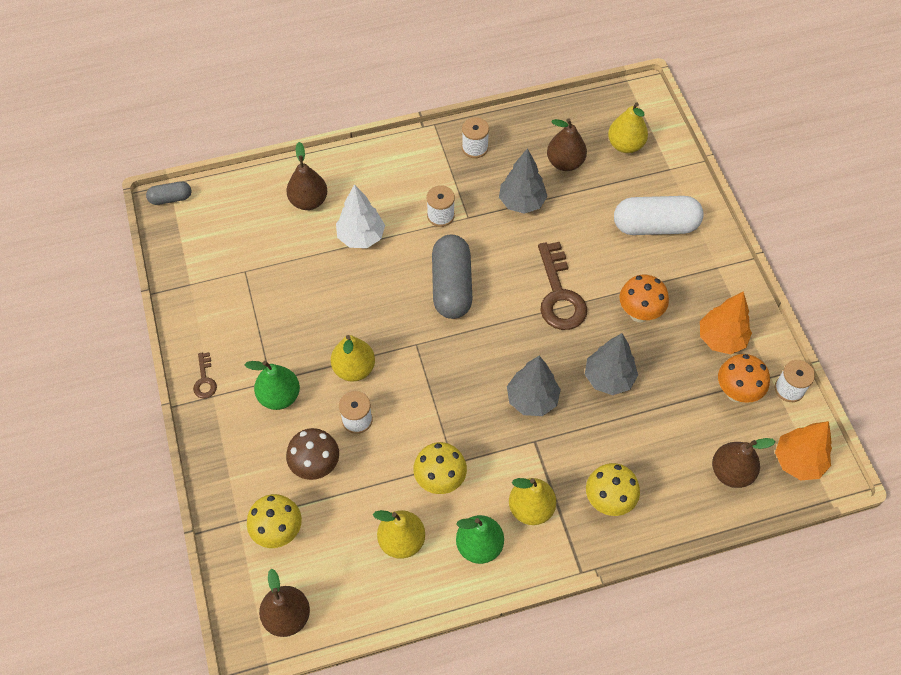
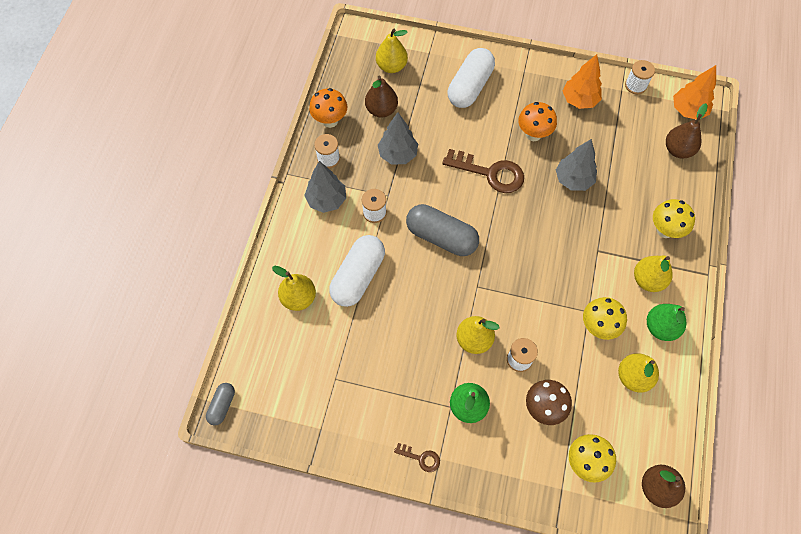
camera: 60 degrees left, 5 degrees up
(309, 201) = (299, 298): brown pear -> yellow pear
(361, 237) = (358, 276): white tree -> white capsule
(532, 399) = (564, 235): grey tree -> grey tree (327, 200)
(736, 392) = (623, 115): orange mushroom -> orange mushroom (330, 121)

